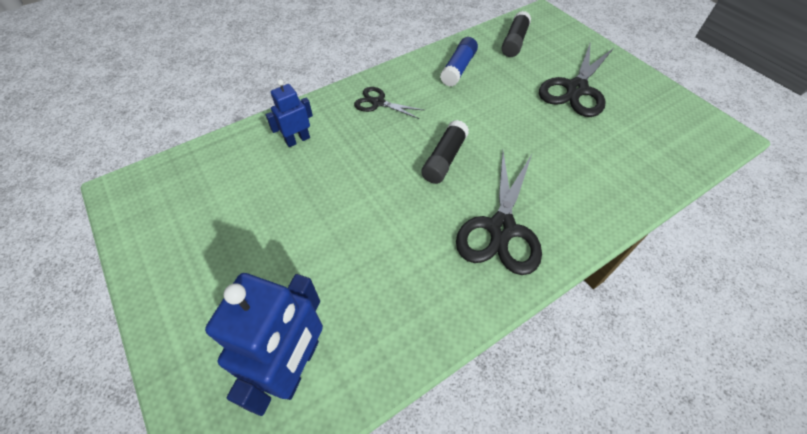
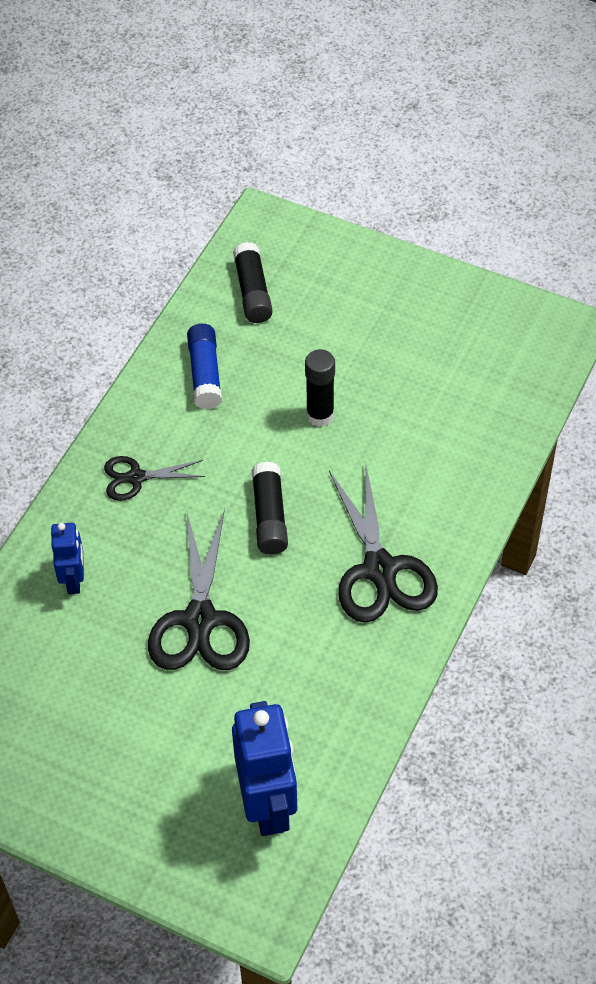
camera: 30 degrees left, 0 degrees up
(297, 140) = (74, 580): blue robot -> blue robot turned 150 degrees clockwise
(516, 116) = (320, 415): none -> black glue stick
(576, 89) = (370, 338): black scissors -> black scissors (200, 620)

